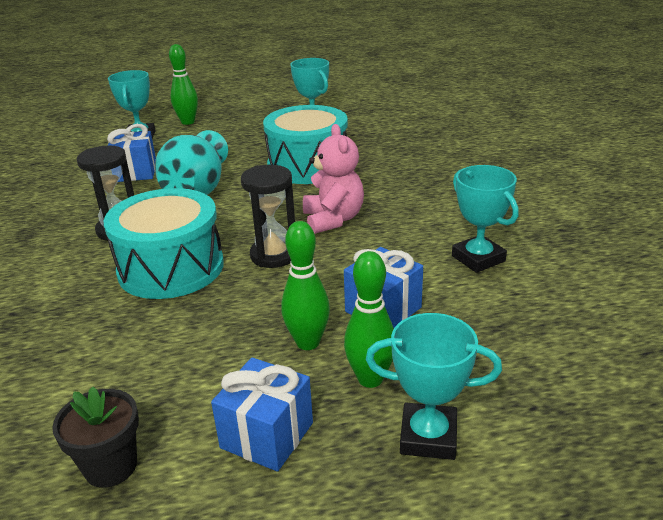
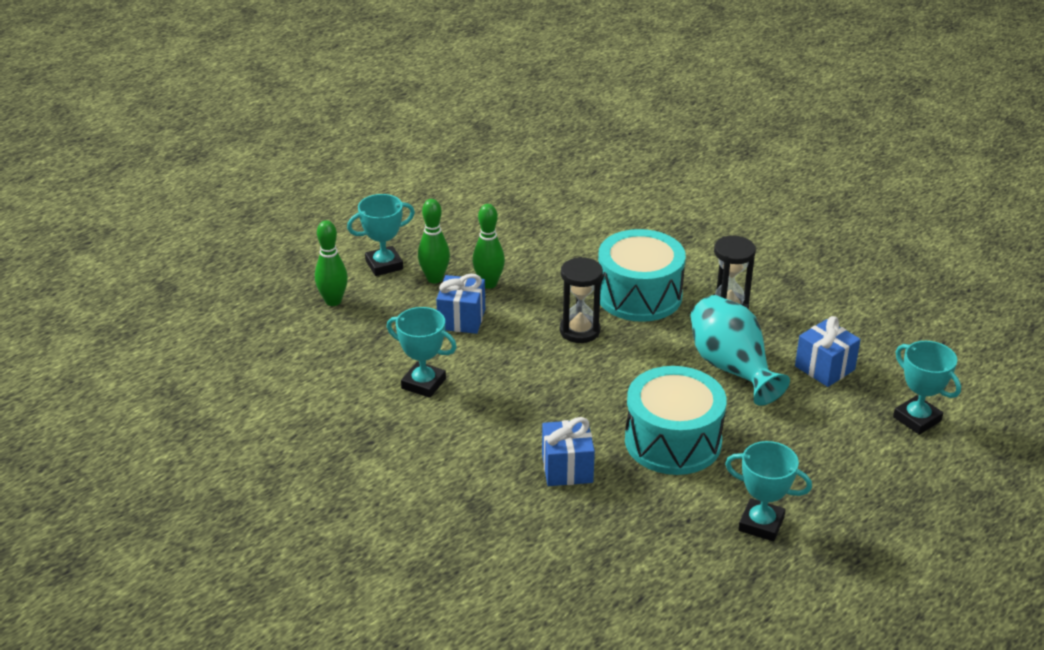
camera: 145 degrees right, 5 degrees up
(111, 466) = (521, 205): black flower pot -> none
(188, 122) = (912, 466): green bowling pin -> green bowling pin (333, 301)
(267, 435) = (463, 238): blue gift -> blue gift (567, 468)
(333, 219) = (572, 380): pink teddy bear -> none

